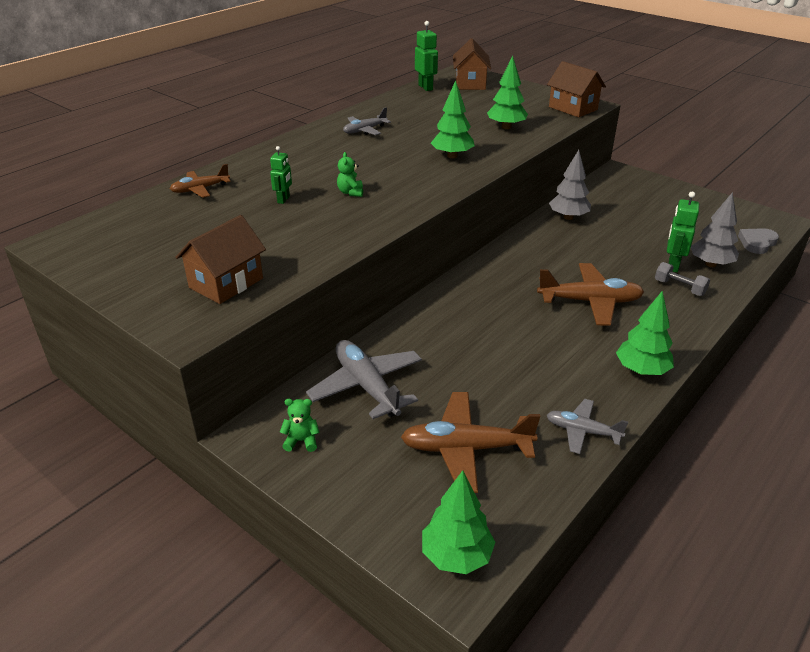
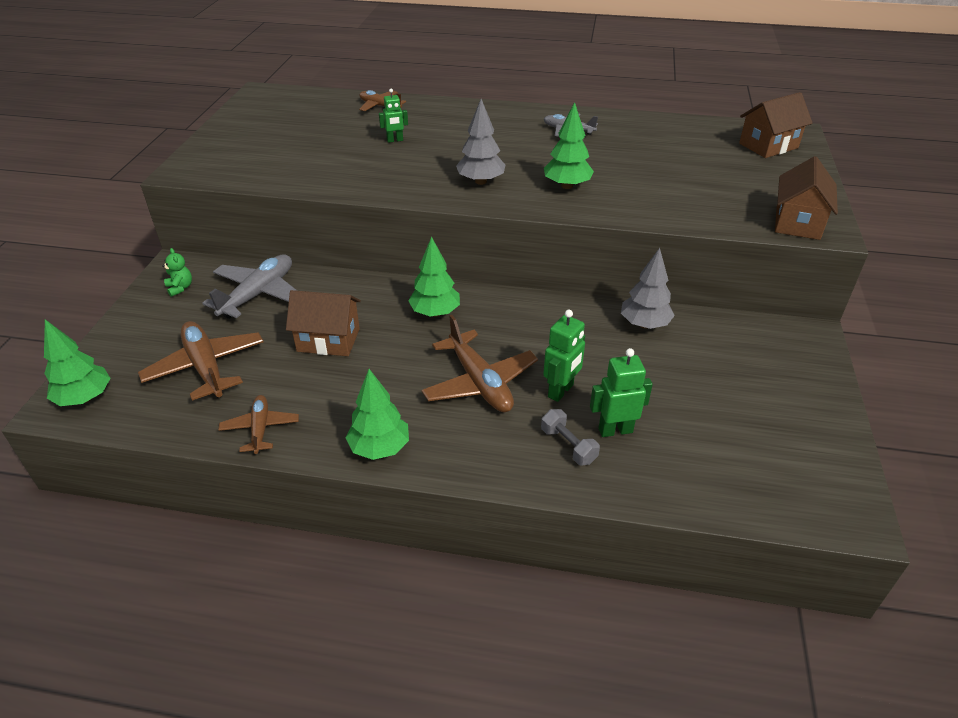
camera: 60 degrees right, 5 degrees up
(226, 283) = (251, 162): brown house -> brown house (328, 340)
(350, 192) = (436, 162): green teddy bear -> none
(426, 87) = (717, 127): green robot -> green robot (561, 391)
(506, 127) = (678, 195): green tree -> green tree (435, 312)
(582, 431) = (260, 429): grey plane -> brown plane
(679, 288) = (568, 446): grey dumbbell -> grey dumbbell turned 45 degrees counterclockwise
(710, 264) = (651, 464): grey tree -> grey tree (481, 181)
(757, 243) = (757, 501): grey heart -> none

